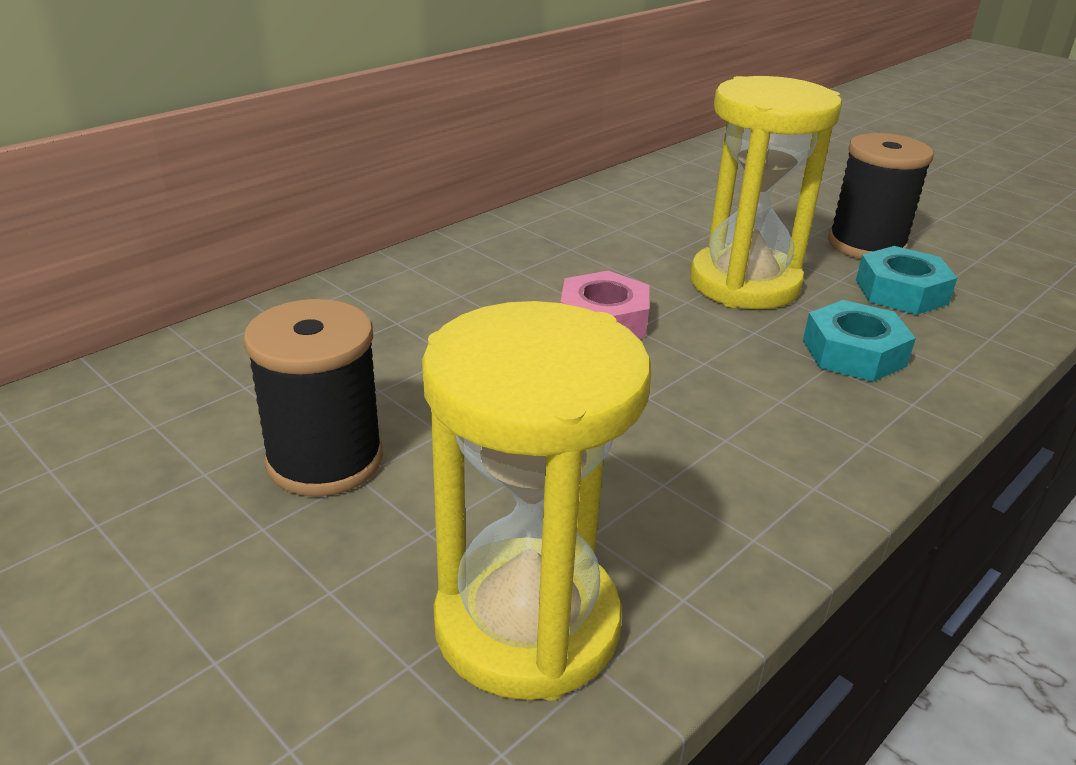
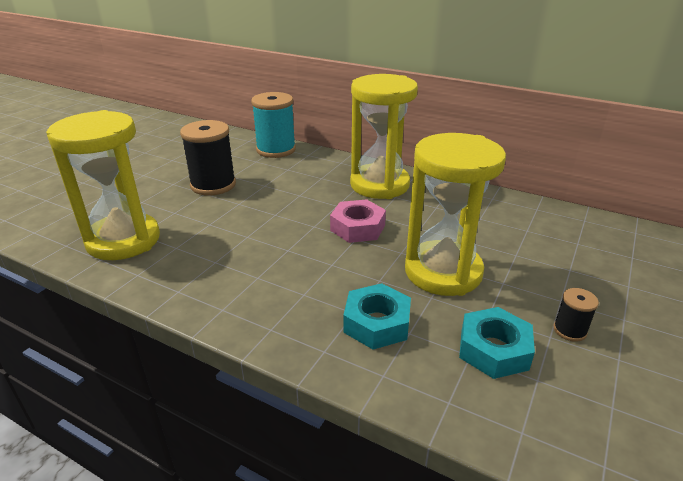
camera: 75 degrees right, 0 degrees up
(210, 353) = (276, 150): none -> turquoise spool
(469, 274) = (379, 185): none -> yellow hourglass
(866, 245) = (569, 330): black spool -> black spool, size x0.47

